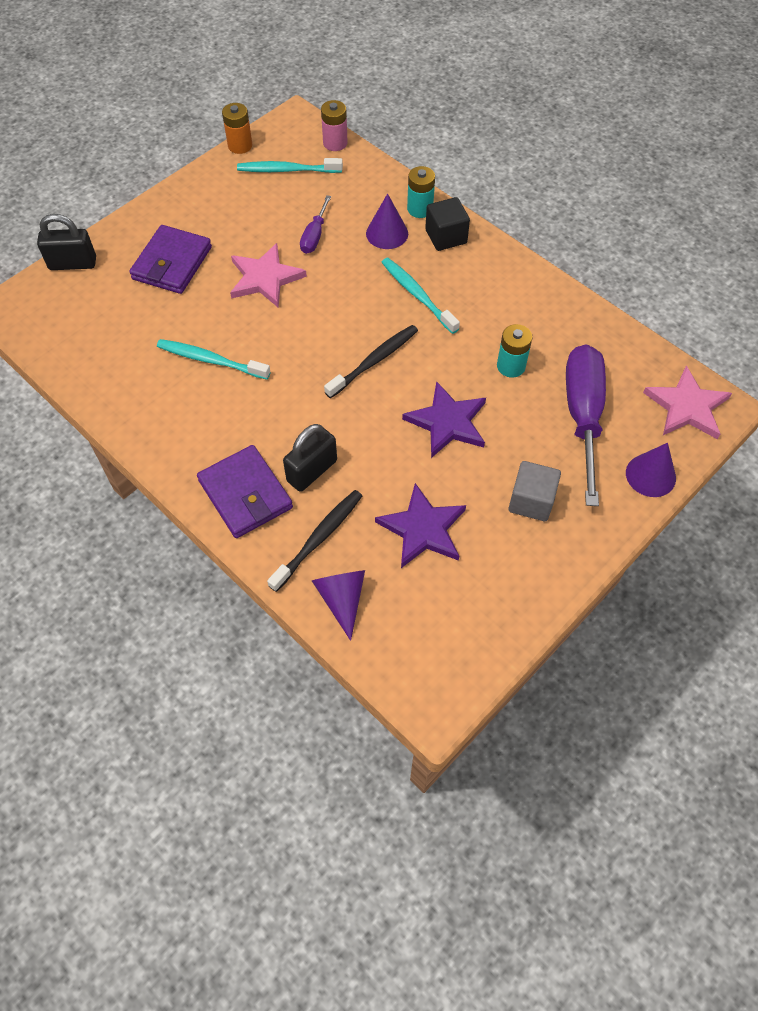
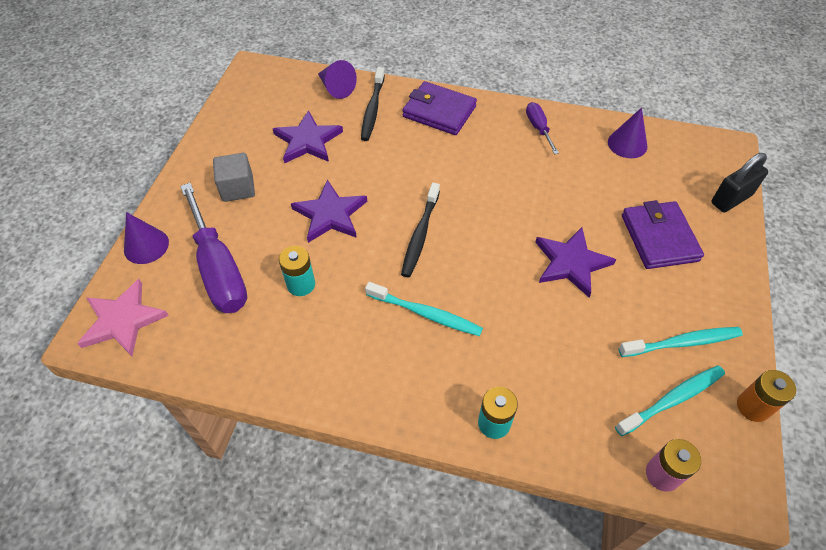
camera: 150 degrees right, 5 degrees down
(211, 360) = (544, 178): turquoise toothbrush -> turquoise toothbrush (682, 343)
(265, 278) = (571, 263): pink star -> purple star
(312, 471) = (407, 141): black padlock -> none
(314, 236) = (569, 329): purple screwdriver -> purple screwdriver (538, 128)
(387, 233) = (504, 370): purple cone -> purple cone (627, 144)
(446, 236) = (442, 399): black cube -> none

